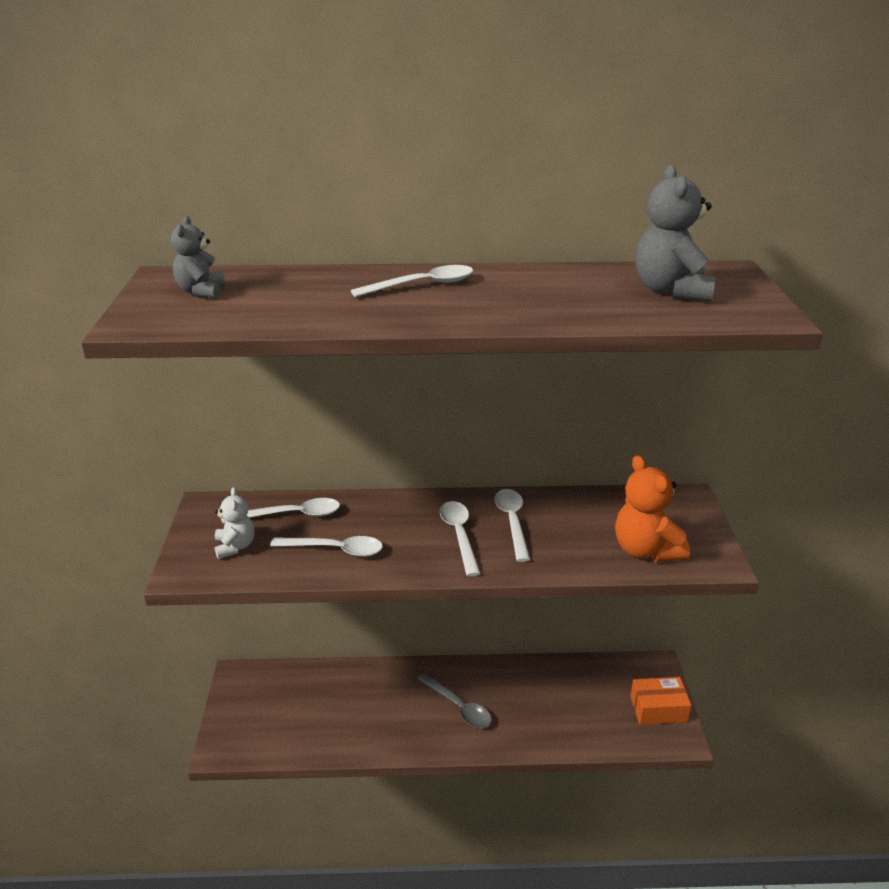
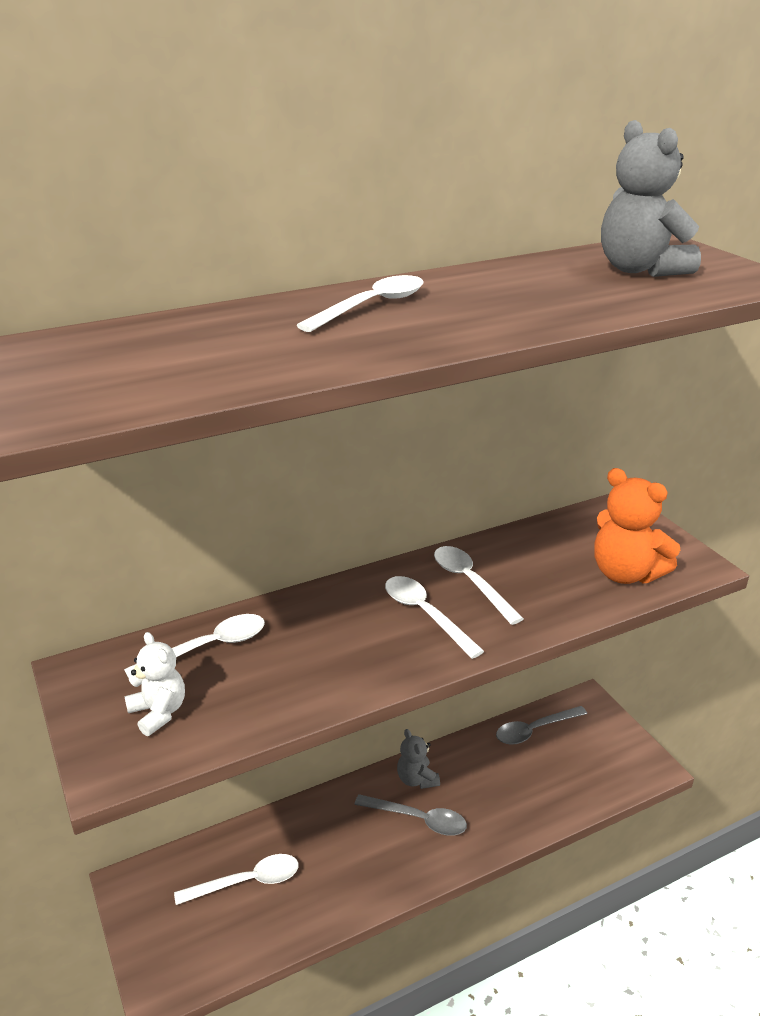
camera: 25 degrees left, 0 degrees up
(201, 291) = (85, 361): grey teddy bear -> grey teddy bear (416, 779)
(335, 550) = (293, 676): white spoon -> white spoon (247, 882)
(595, 674) = (534, 730): none -> grey spoon
(658, 709) = (615, 745): orange box -> none

